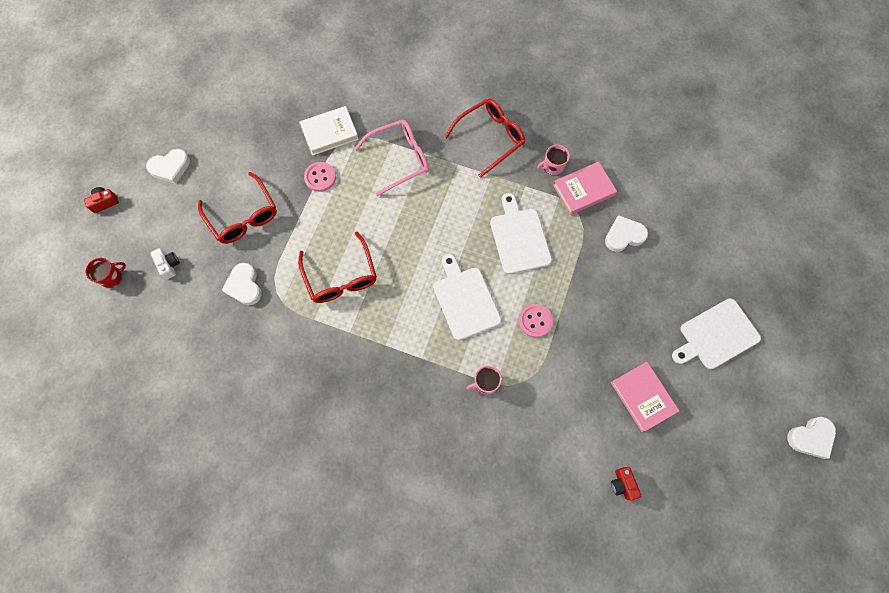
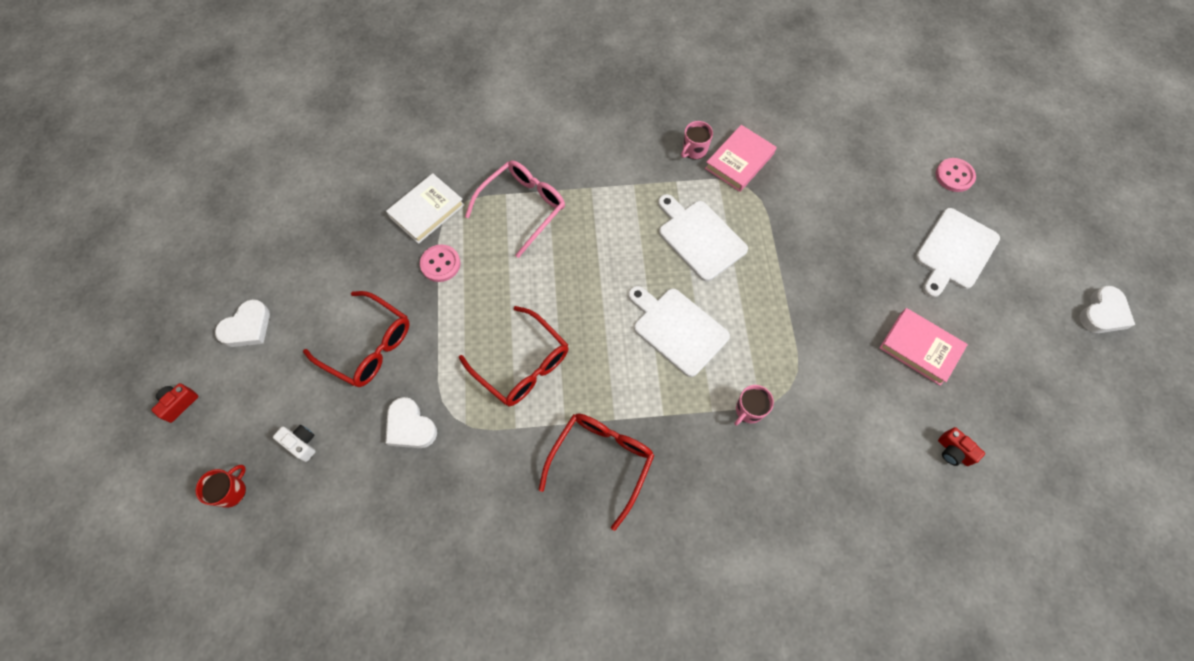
camera: 25 degrees left, 5 degrees down
(490, 138) = (612, 146): red glasses -> red glasses (601, 461)
(535, 321) = (765, 318): pink button -> pink button (954, 176)
(624, 236) = (806, 190): white heart -> none

